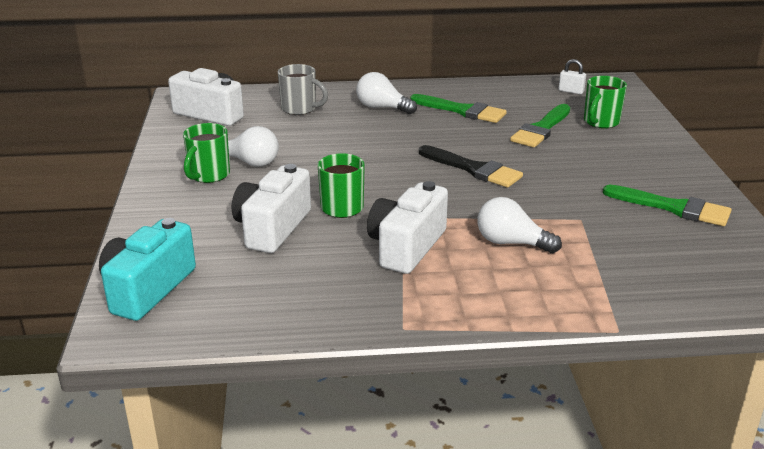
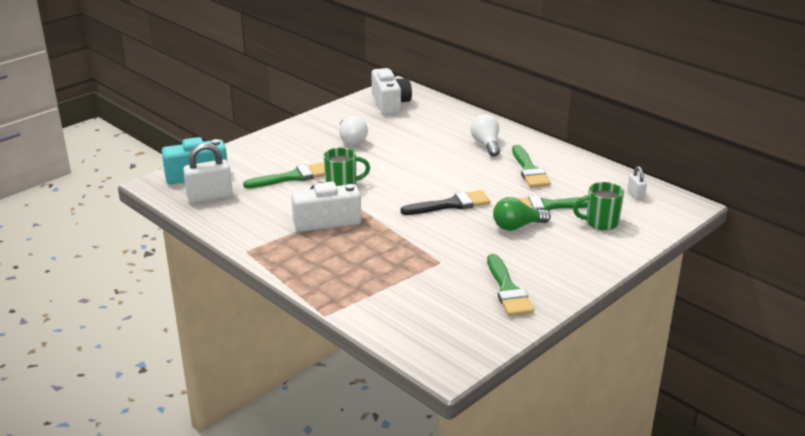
camera: 50 degrees right, 0 degrees up
(208, 175) = (320, 137): green mug -> none
(225, 302) = (210, 197): none -> white padlock
(272, 228) = (292, 177): white camera -> green brush
(300, 109) = (440, 123): grey mug -> none
(473, 169) = (450, 205): black brush -> black brush turned 105 degrees counterclockwise
(511, 243) = (376, 249): white light bulb -> none
(559, 157) = (517, 226): none -> green light bulb

